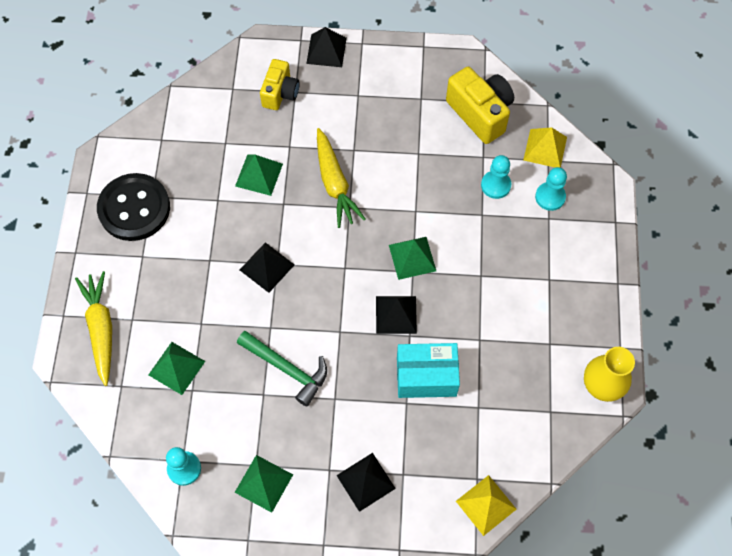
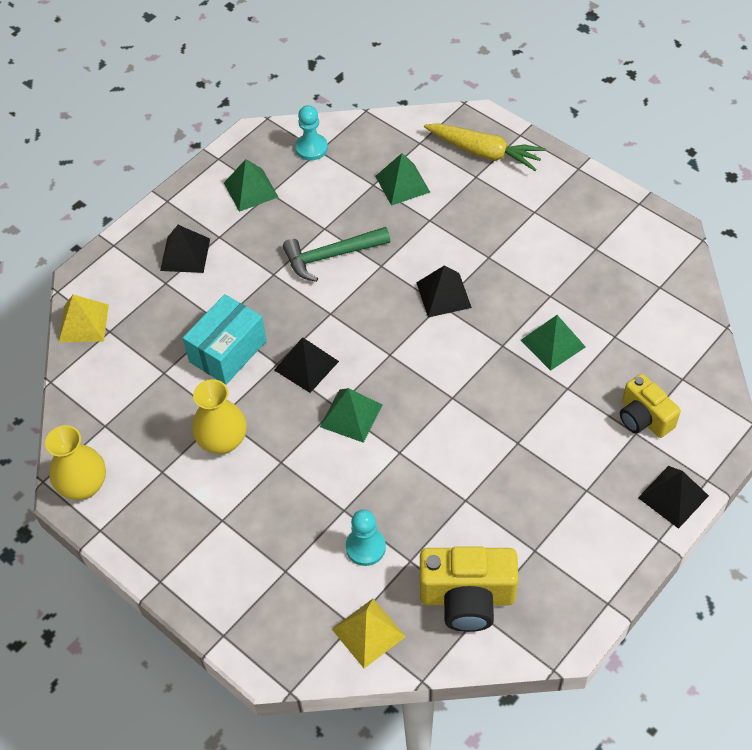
camera: 130 degrees right, 10 degrees down
(134, 208) = (592, 229): black button -> none
(334, 183) = (490, 401): yellow carrot -> none
(496, 323) = (223, 441): none -> yellow vase
(550, 197) = (307, 591): turquoise pawn -> none

